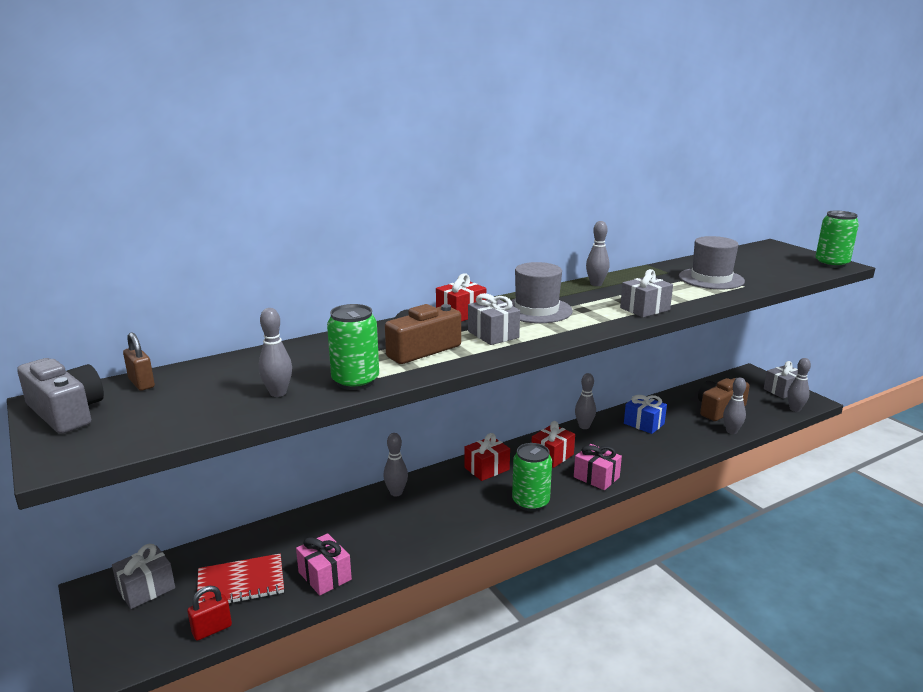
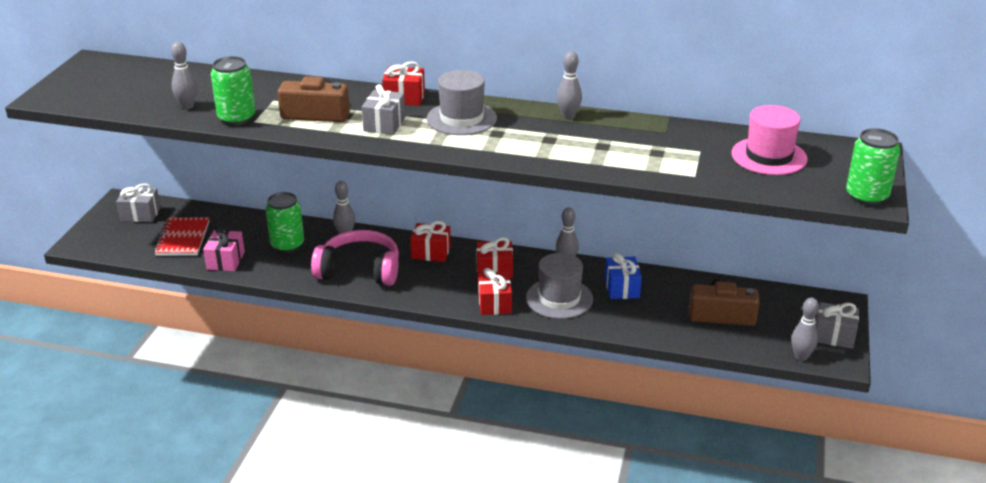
camera: 45 degrees right, 10 degrees up
(66, 412) = (87, 70): grey camera -> none
(141, 383) = (144, 67): brown padlock -> none
(212, 629) = (136, 254): red padlock -> none
(241, 583) = (183, 238): red notebook -> red notebook turned 60 degrees clockwise
(460, 512) = (359, 270): none -> pink headphones
(530, 502) = (415, 291): green can -> green can (287, 245)
(596, 477) = (494, 303): pink gift -> red gift
(645, 309) = (543, 155): grey gift -> none
(711, 279) = (684, 156): grey hat -> grey hat (559, 298)
(731, 431) = (687, 337): grey bowling pin -> none
(745, 264) = (769, 156): none -> pink hat

